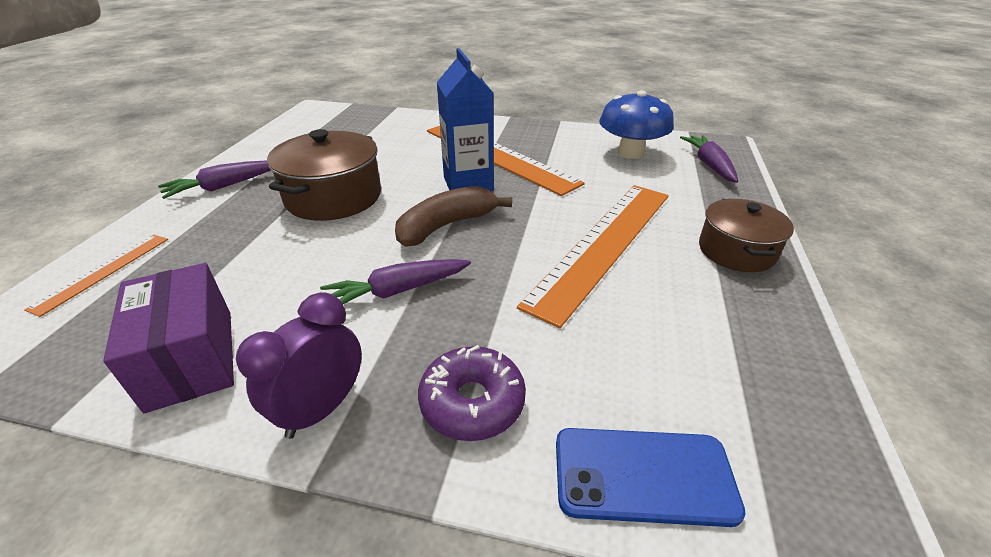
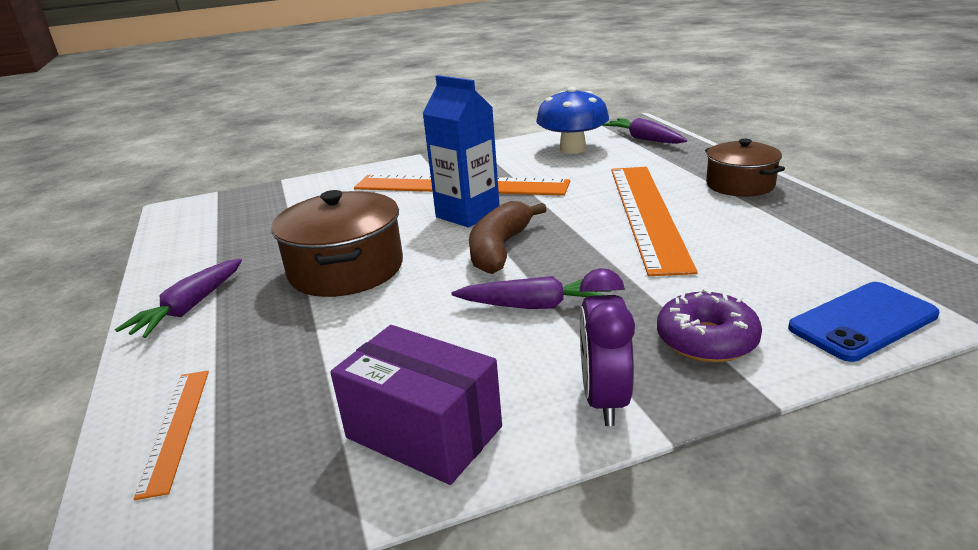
camera: 30 degrees left, 10 degrees down
(398, 291) = (534, 305): purple carrot -> purple carrot turned 120 degrees counterclockwise

